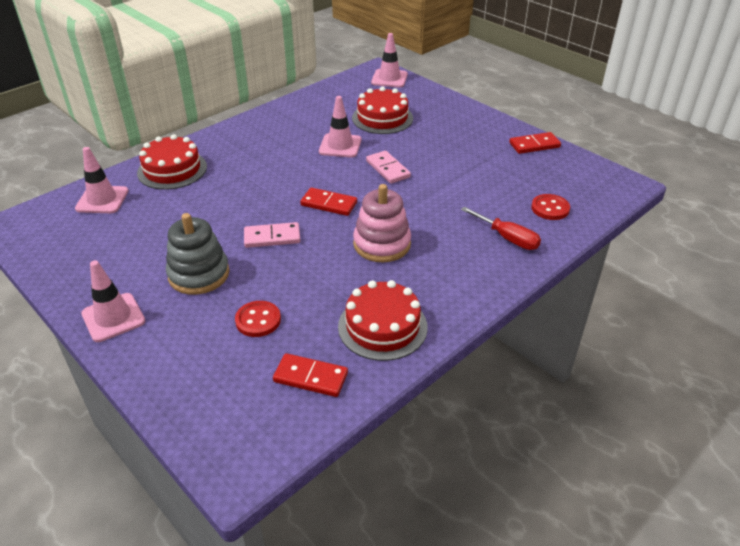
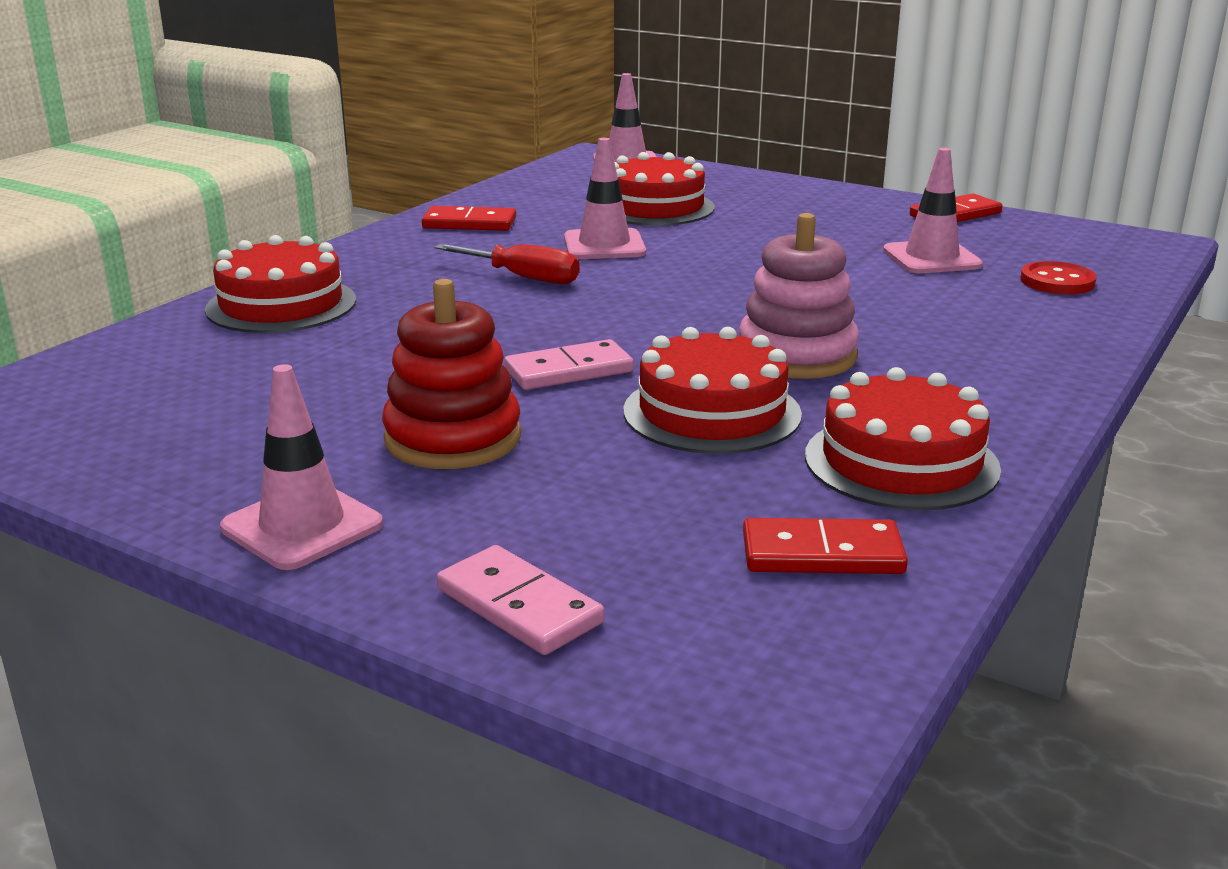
camera: 15 degrees left, 15 degrees down
(102, 200) = (152, 360): pink traffic cone -> pink traffic cone (931, 258)
(199, 274) = (453, 438): grey stacking toy -> red stacking toy
(258, 320) = (637, 487): red button -> none
(318, 277) = (712, 412): none -> red cake
(329, 204) = (646, 316): red domino -> red domino (469, 223)
(387, 169) = (720, 264): pink domino -> pink domino (518, 606)
(507, 238) = (1020, 323): red screwdriver -> red screwdriver (523, 278)

